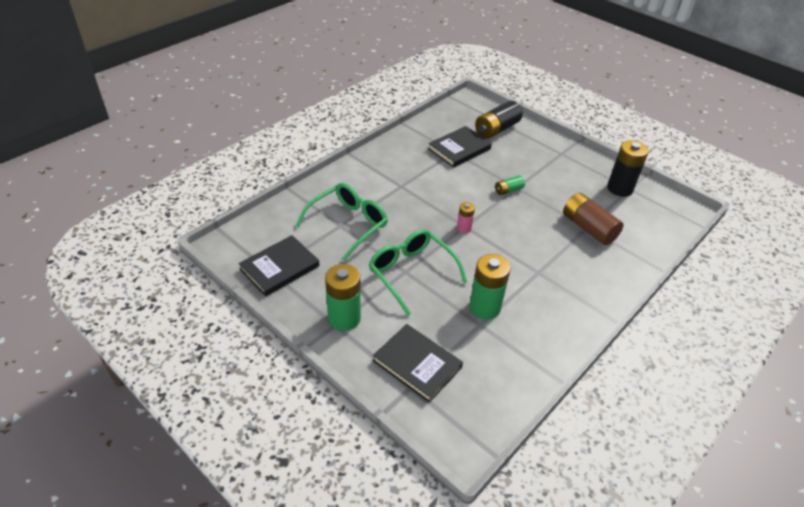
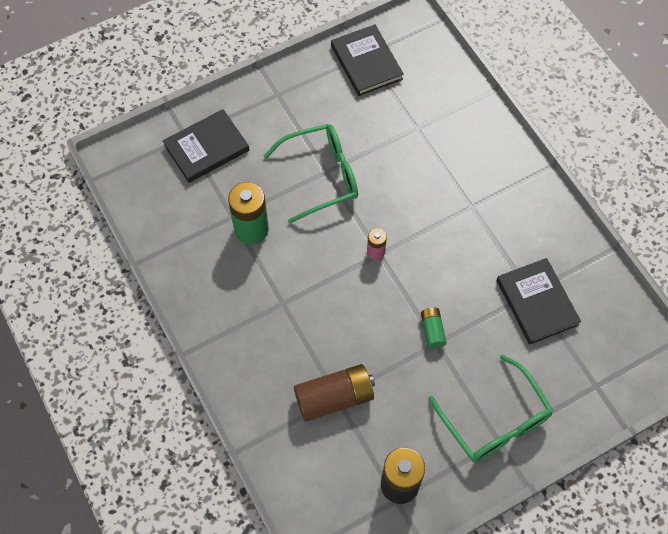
camera: 110 degrees right, 20 degrees up
(344, 318) = (281, 103): green battery -> none
(348, 224) = (415, 136): green glasses -> green glasses (495, 421)
(497, 129) = (577, 373): black battery -> none

